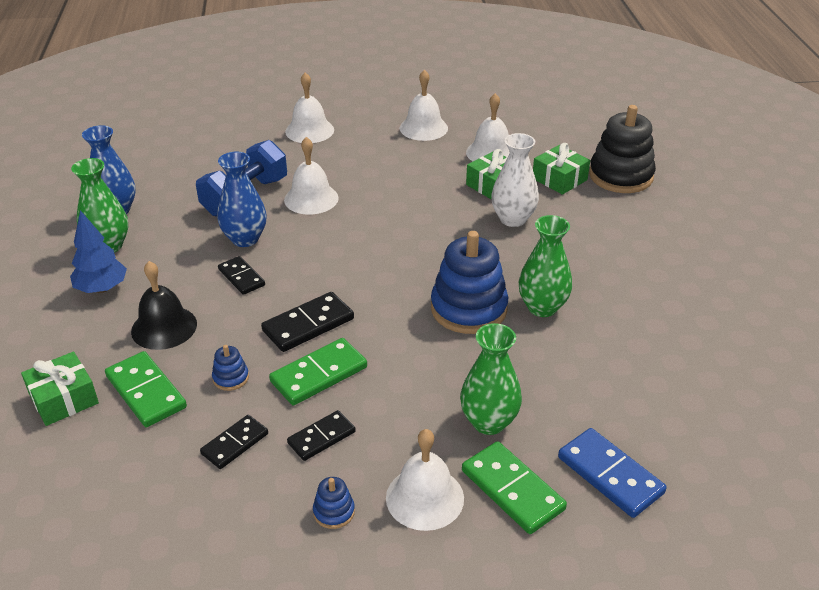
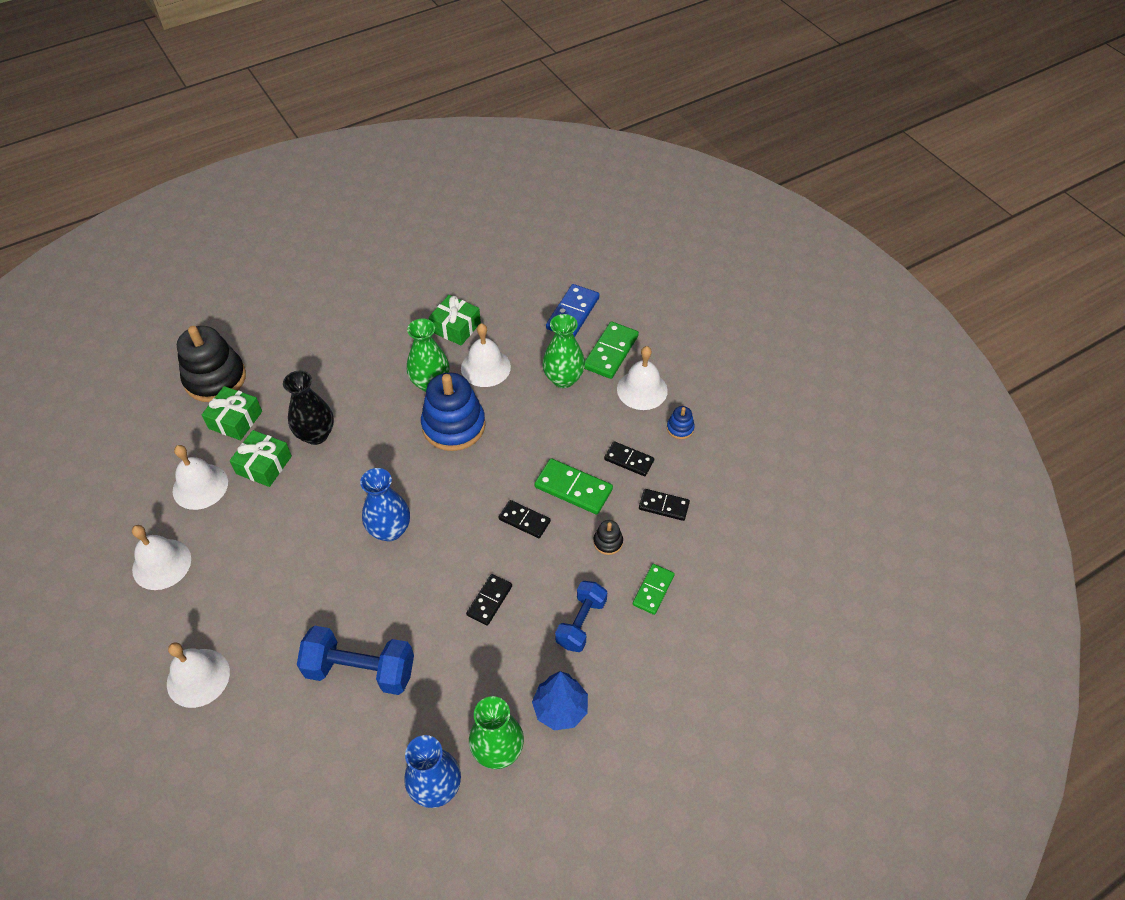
camera: 115 degrees left, 15 degrees up
(64, 399) = (693, 643): green gift -> green gift (455, 327)
(146, 392) = (653, 590): green domino -> green domino, size x0.65
(164, 327) = (581, 623): black bell -> blue dumbbell
(231, 378) = (608, 542): blue stacking toy -> black stacking toy
(245, 239) = (432, 629): blue vase -> blue vase (390, 530)
(308, 325) = (524, 520): black domino -> black domino, size x0.65
(311, 198) = (341, 606): white bell -> white bell (485, 367)
(513, 219) = (316, 435): white vase -> black vase

